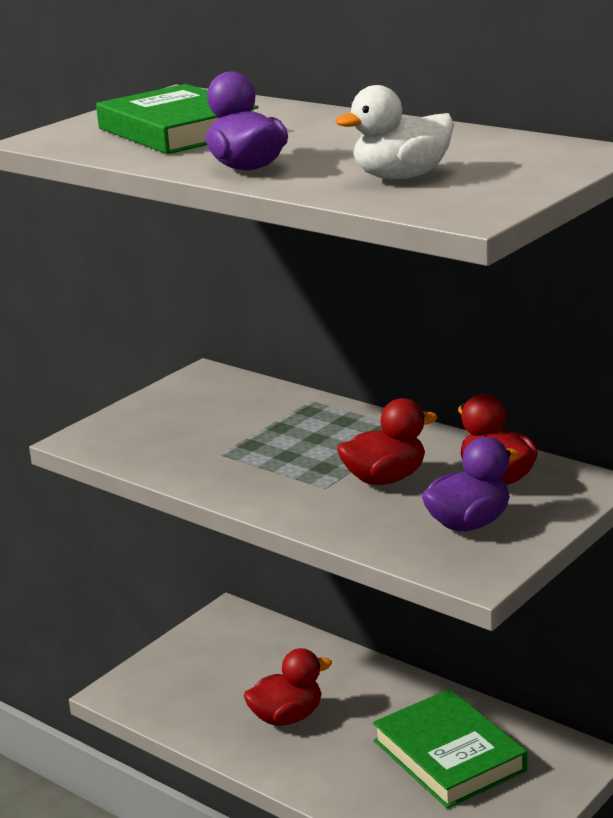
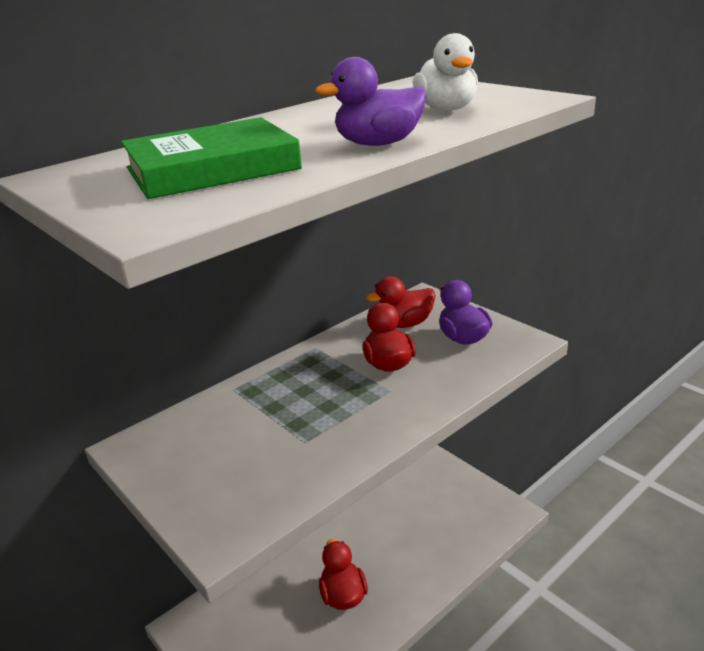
camera: 80 degrees left, 5 degrees up
(449, 755) = (410, 512): green book -> none

